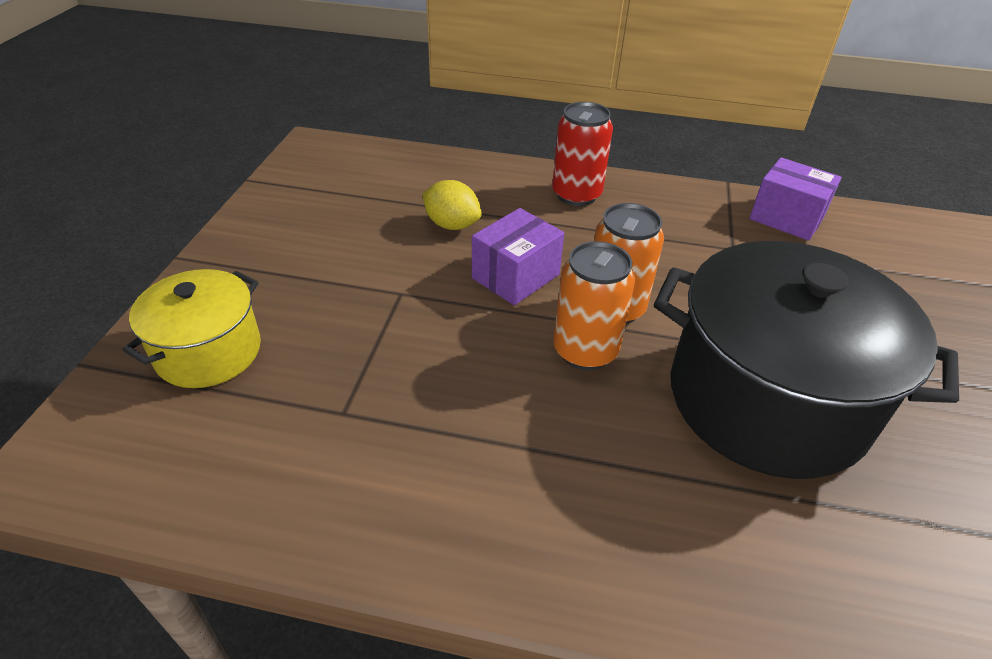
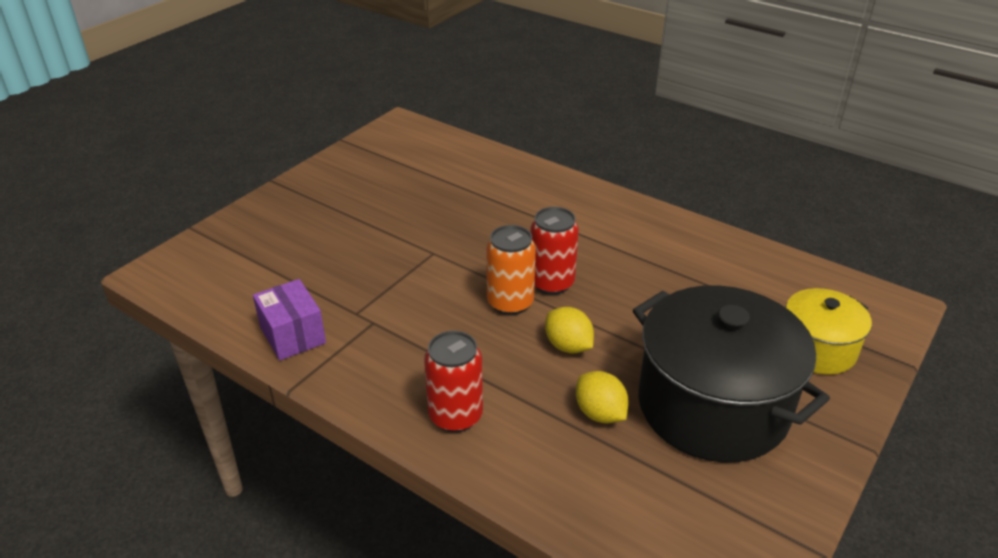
camera: 155 degrees left, 5 degrees down
(515, 276) = (568, 346): purple box -> yellow lemon
(585, 351) = (551, 283): orange can -> red can
(767, 400) = (465, 234): black pot -> black pot (712, 406)

